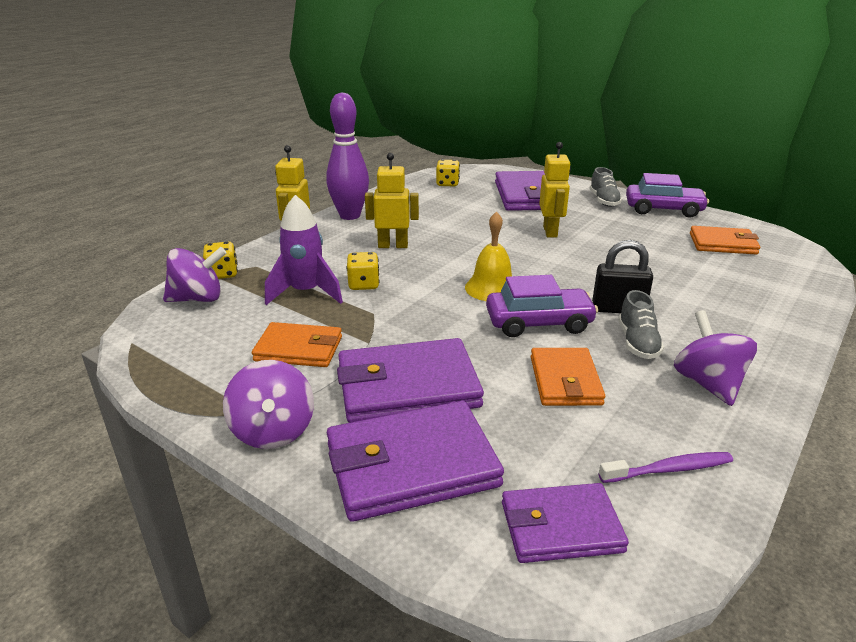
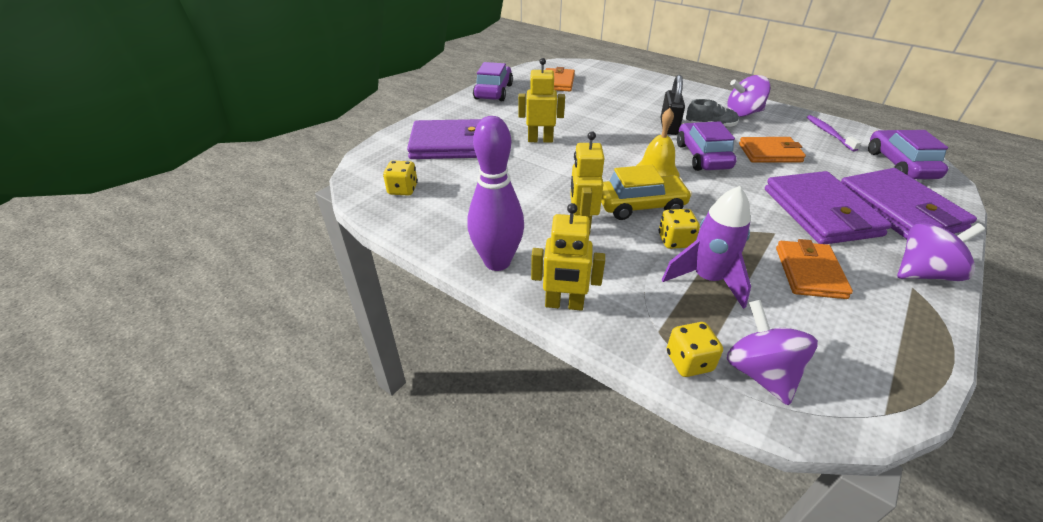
camera: 90 degrees left, 10 degrees up
(424, 274) = (640, 205): none -> yellow car
(560, 527) = (899, 165): purple wallet -> purple car
(604, 201) = (471, 111): grey shoe -> none

